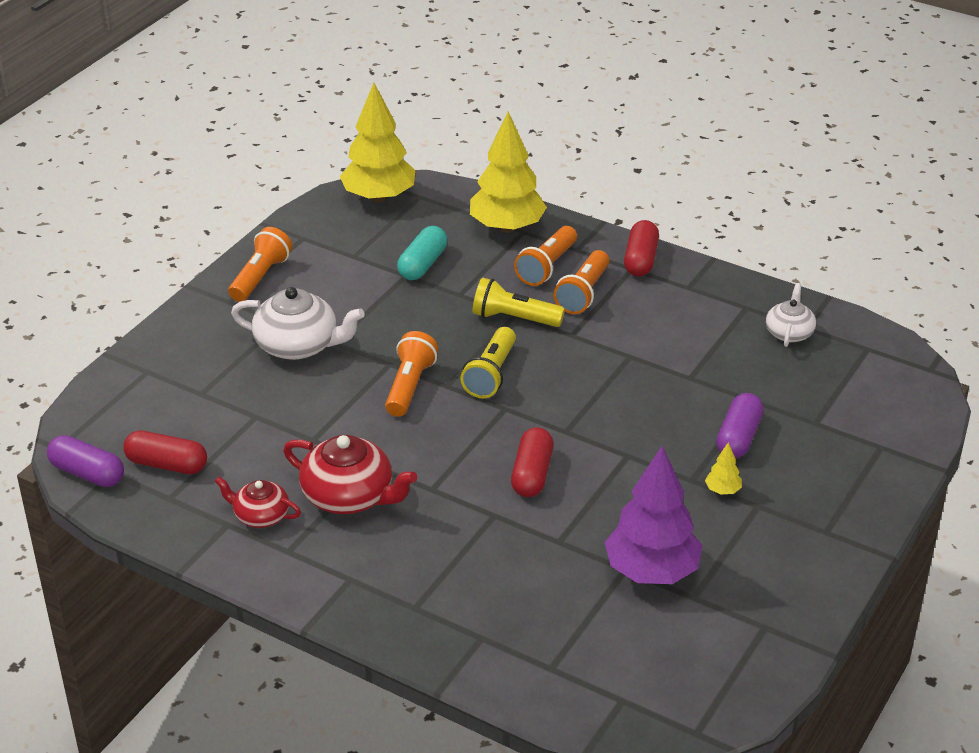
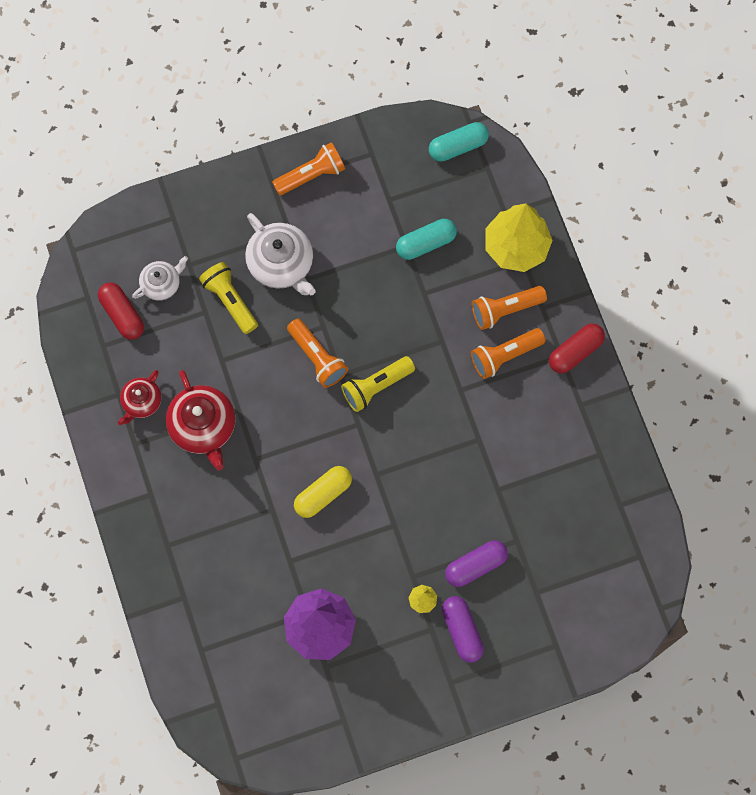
camera: 40 degrees right, 35 degrees up
(87, 473) = (73, 286): purple capsule -> purple capsule (462, 631)
(260, 516) = (141, 402): red teapot -> red teapot turned 120 degrees counterclockwise
(379, 197) = (458, 146): yellow tree -> turquoise capsule
(409, 386) = (317, 357): orange flashlight -> orange flashlight turned 90 degrees clockwise
(514, 318) = (437, 345): yellow flashlight -> yellow flashlight (230, 301)
(532, 474) = (323, 494): red capsule -> yellow capsule
(789, 332) = (603, 501): white teapot -> white teapot (161, 284)

